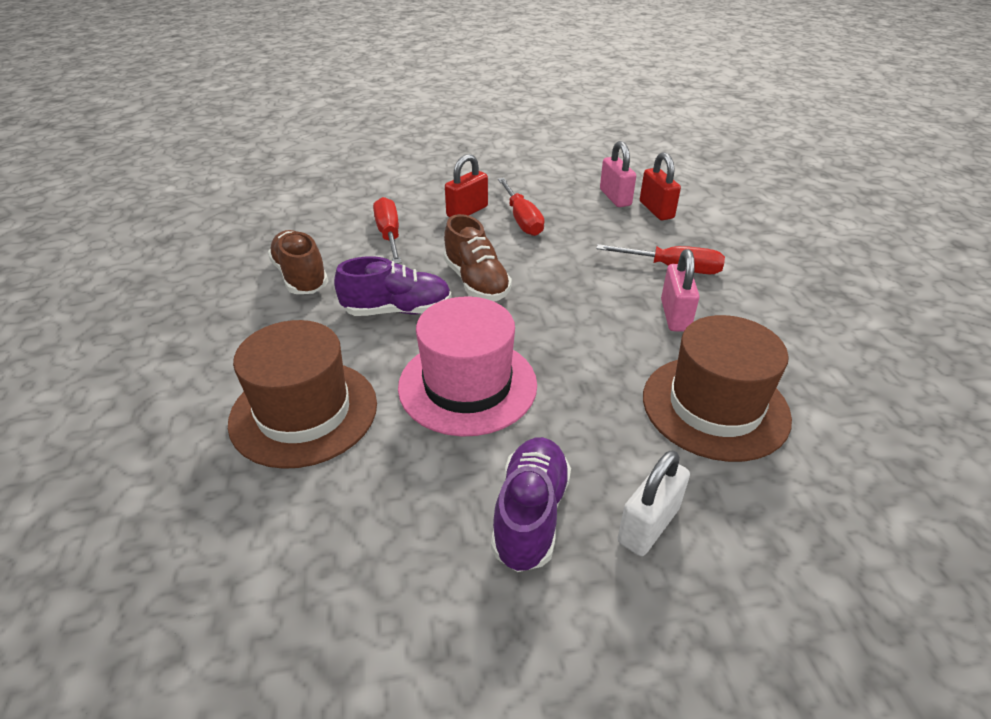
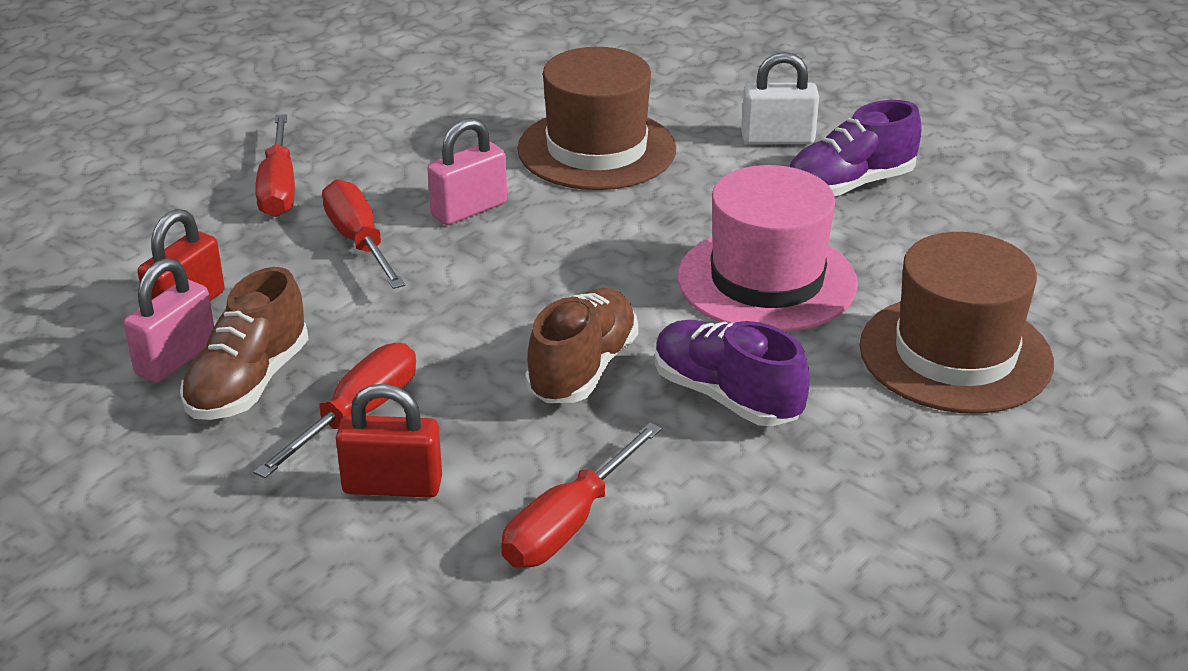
camera: 130 degrees left, 5 degrees down
(301, 277) = (786, 535): brown shoe -> brown shoe (248, 383)
(762, 266) = (279, 188): none -> red screwdriver

